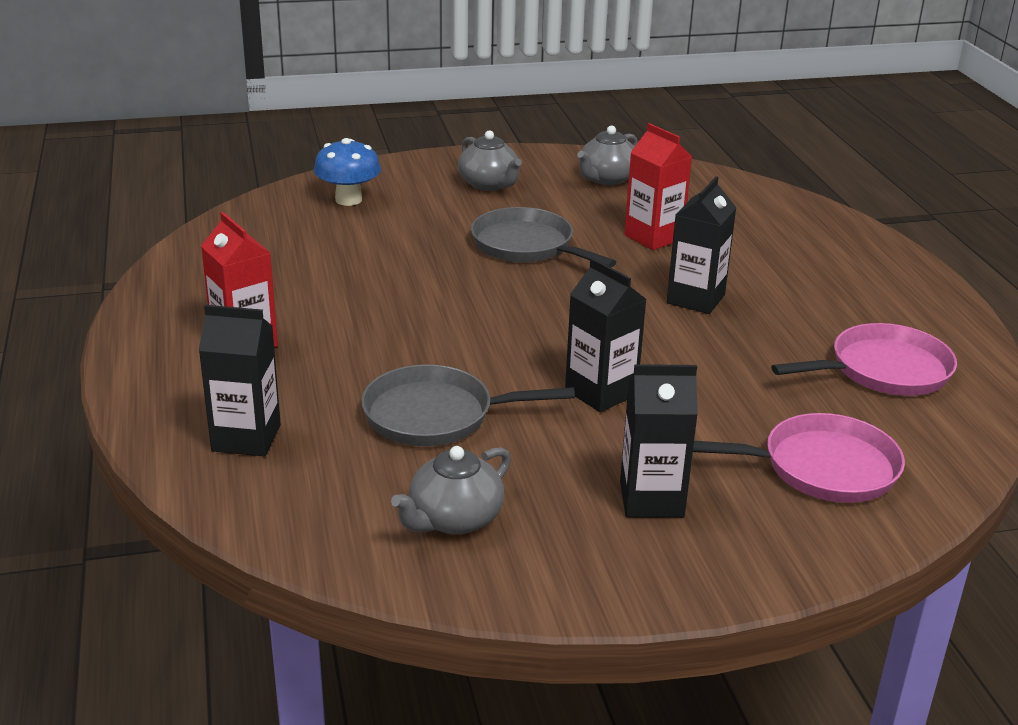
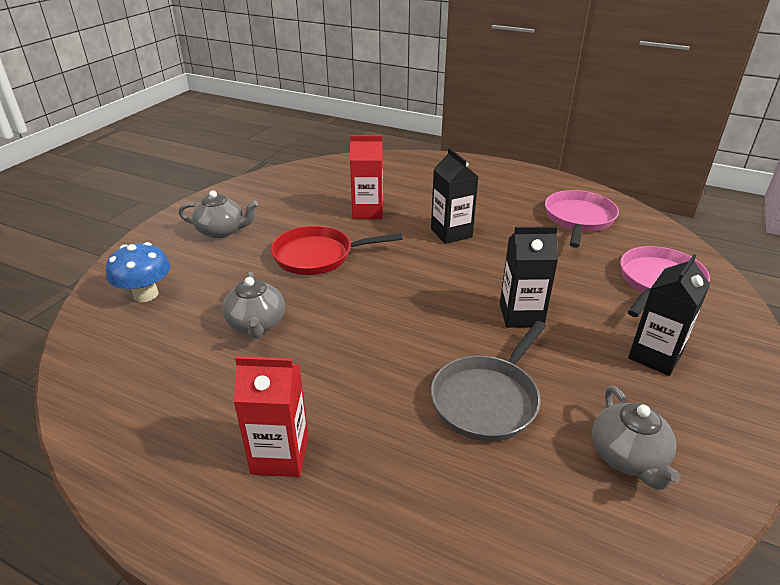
camera: 50 degrees left, 5 degrees up
(246, 438) = (430, 528): black carton -> none
(527, 246) = (318, 256): grey pan -> red pan
(606, 179) = (281, 192): grey teapot -> grey teapot (256, 324)

